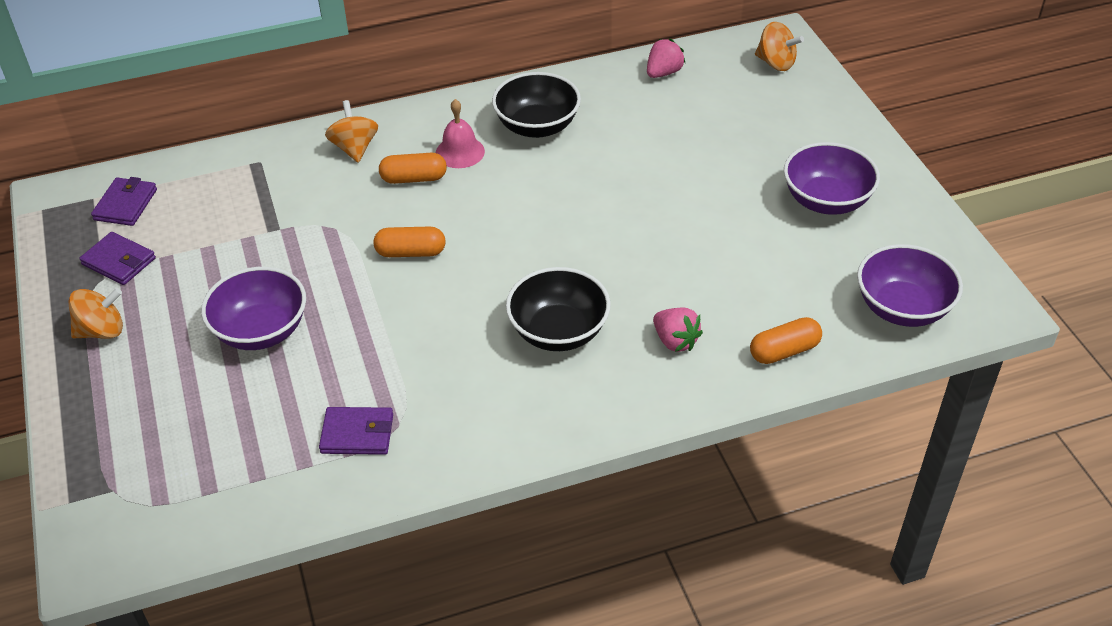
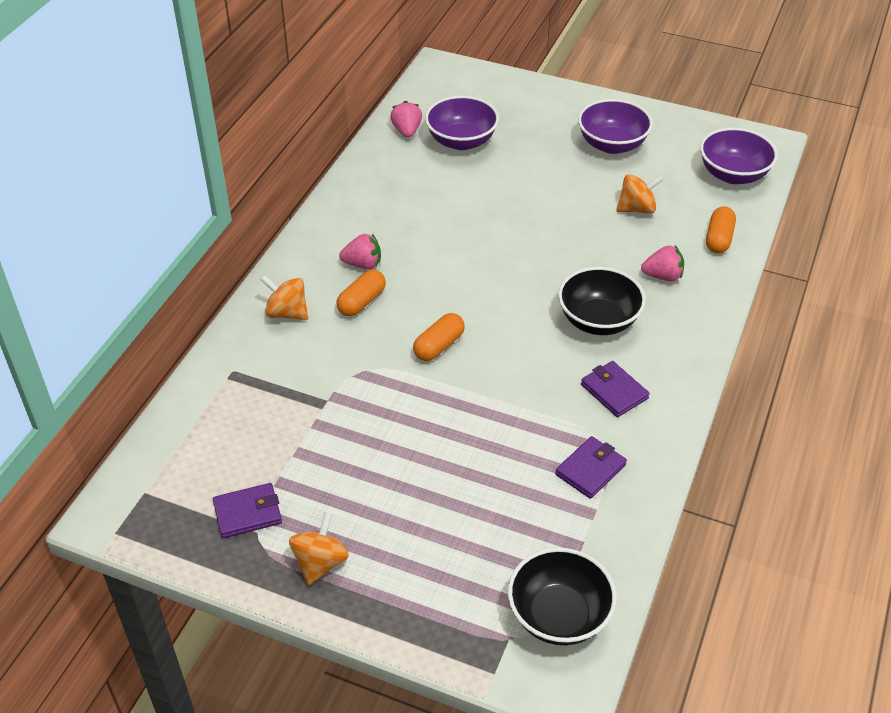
camera: 50 degrees left, 0 degrees up
(125, 205) = (180, 475): purple wallet -> purple wallet (614, 391)
(261, 331) = (429, 467): purple bowl -> purple bowl (461, 141)
(460, 152) = (363, 264): pink bell -> pink strawberry
(537, 126) = (384, 215): black bowl -> black bowl (559, 615)
(776, 63) = (462, 84): orange spinning top -> orange spinning top (637, 209)

